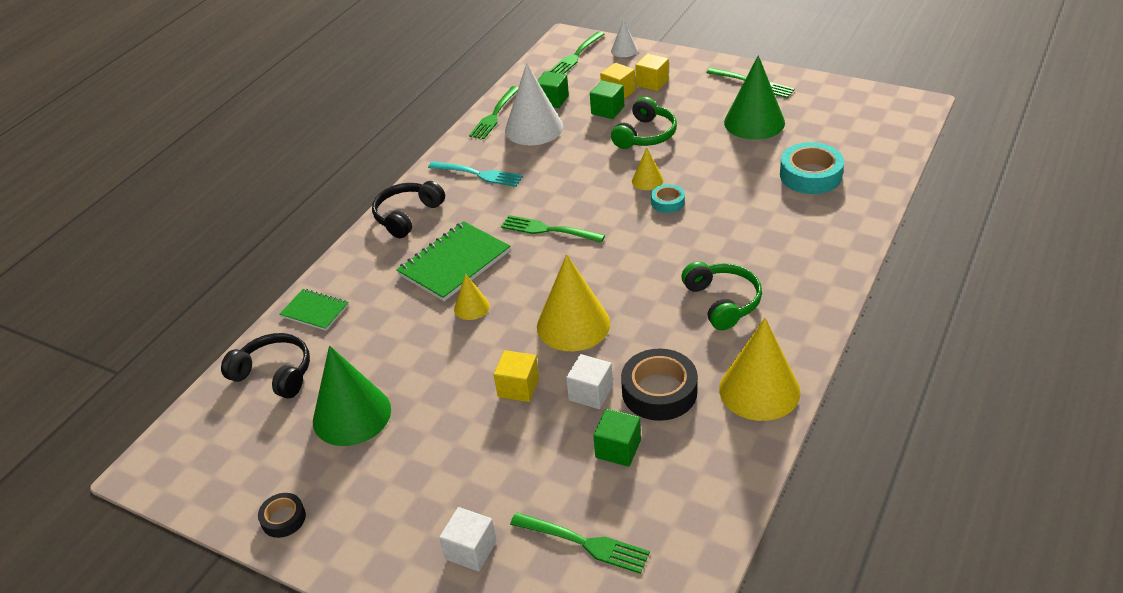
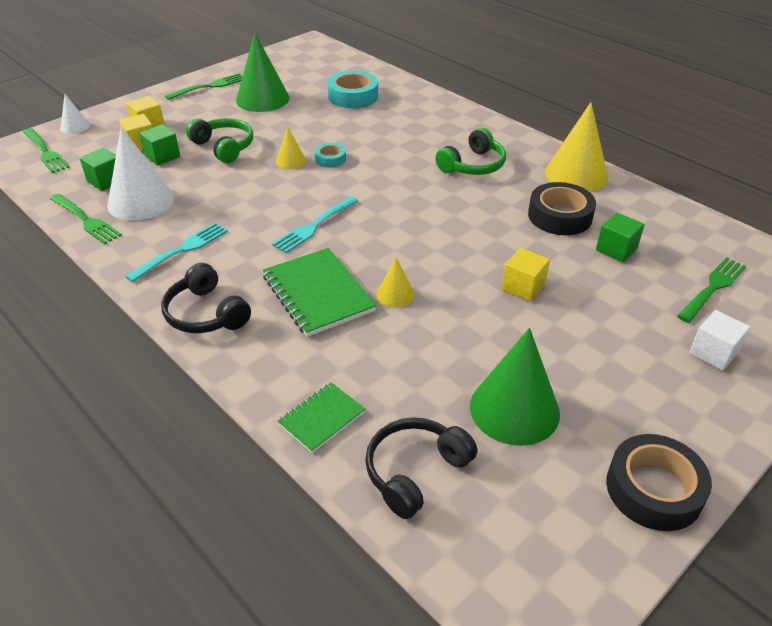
camera: 75 degrees left, 0 degrees up
(283, 519) = (654, 489): black tape -> black tape, size x1.84
(549, 230) = (314, 226): green fork -> turquoise fork
(573, 324) = (457, 240): yellow cone -> none
(590, 393) = (547, 249): white cube -> none
(723, 302) = (473, 165): green headphones -> green headphones turned 135 degrees clockwise

